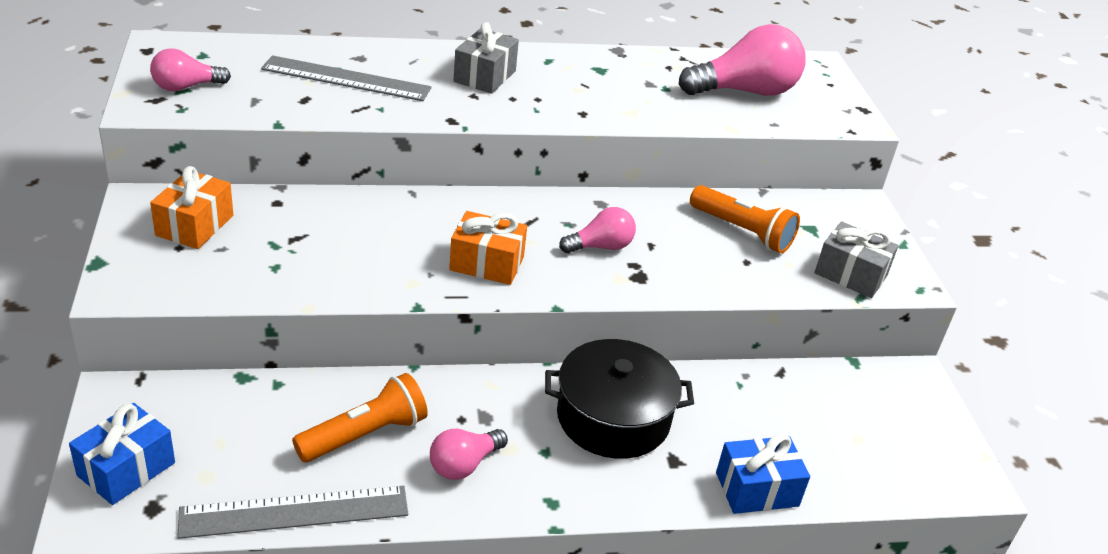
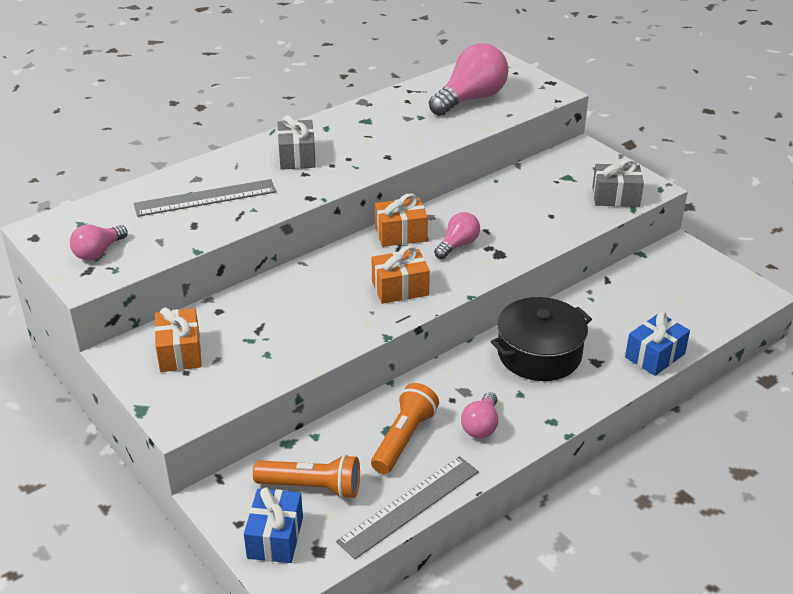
camera: 25 degrees left, 0 degrees up
(549, 208) = (401, 234): none -> orange gift
(742, 231) = (531, 197): orange flashlight -> orange flashlight (312, 487)

